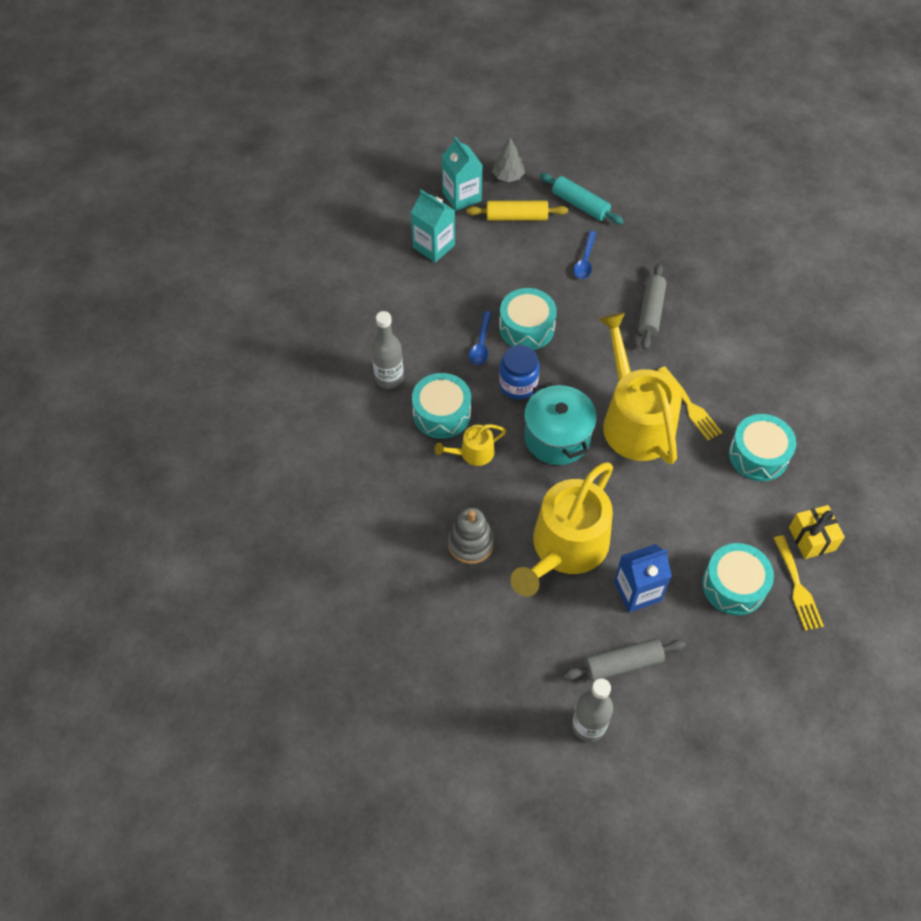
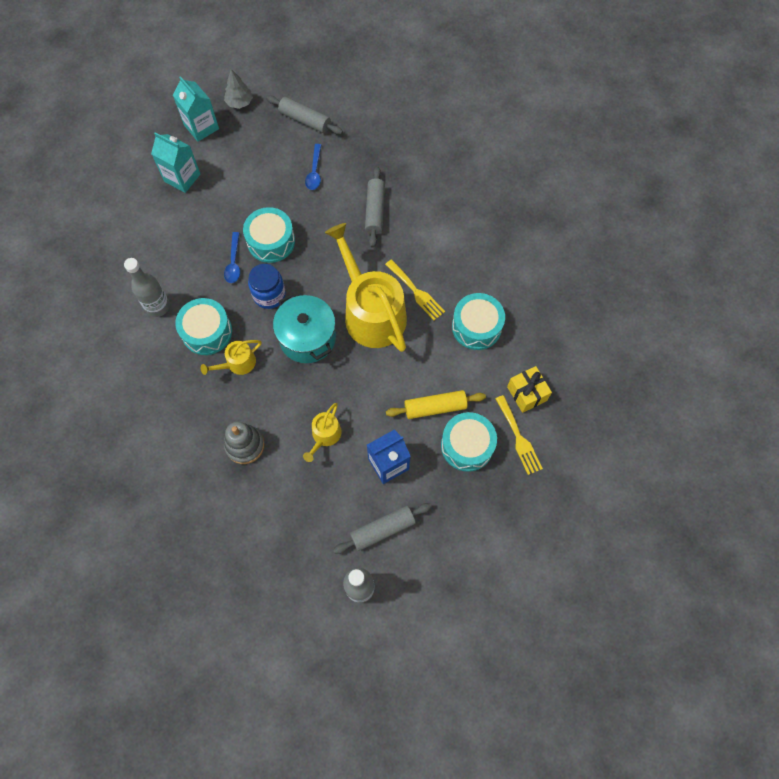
camera: 10 degrees left, 10 degrees up
(516, 217) = (251, 139): yellow rolling pin -> yellow rolling pin (435, 407)
(565, 548) = (325, 436): yellow watering can -> yellow watering can, size x0.45
(580, 205) = (305, 120): turquoise rolling pin -> grey rolling pin

